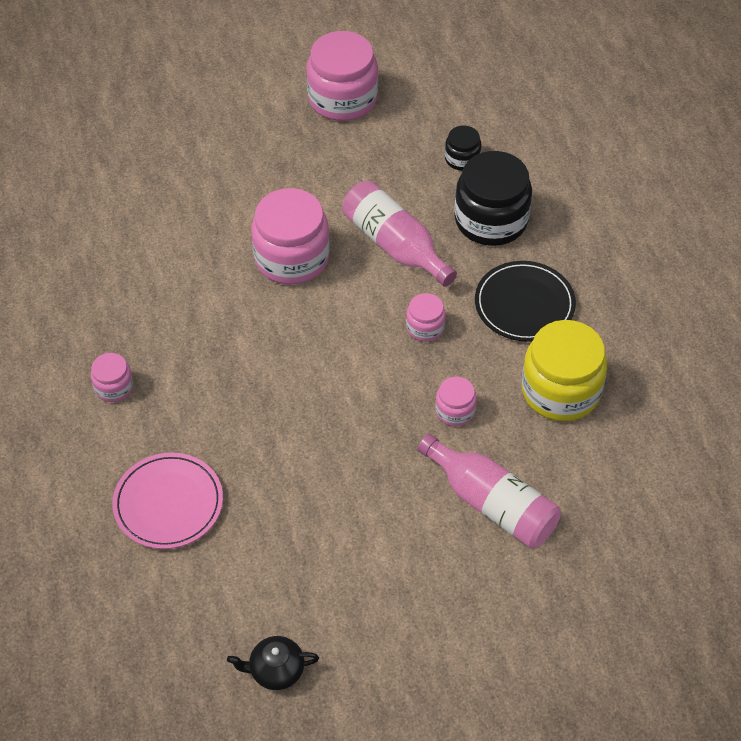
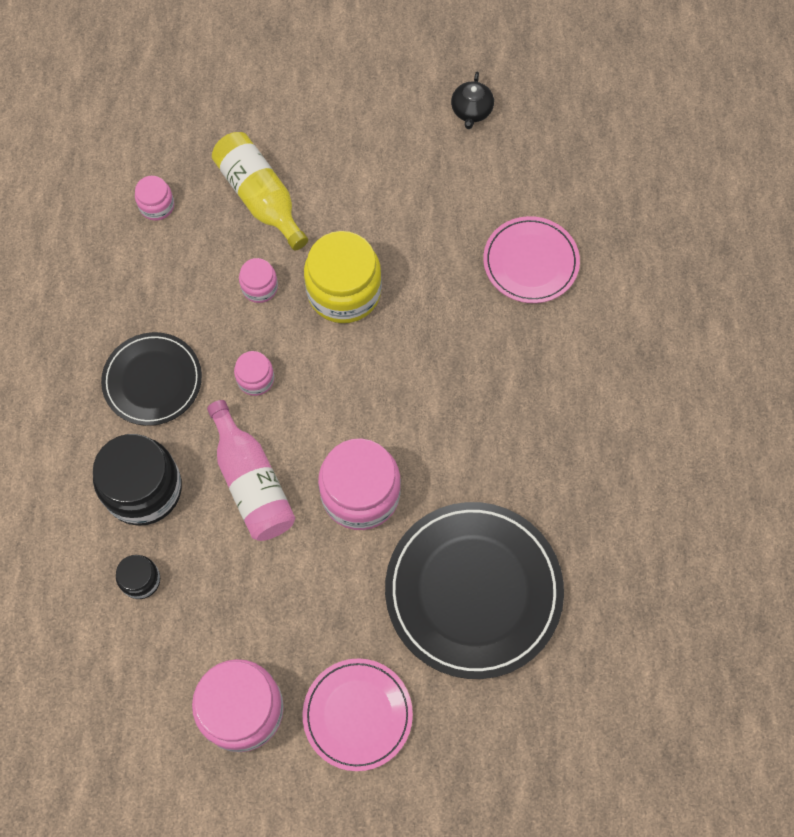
camera: 165 degrees left, 15 degrees up
(114, 387) = (562, 387): pink jar -> pink jar (157, 206)
(170, 209) = (473, 591): none -> black plate
(248, 113) = (357, 714): none -> pink plate
(276, 670) = (471, 111): black teapot -> black teapot turned 90 degrees clockwise
(492, 503) = (260, 197): pink bottle -> yellow bottle
(560, 390) = (159, 284): yellow jar -> yellow jar (344, 291)

